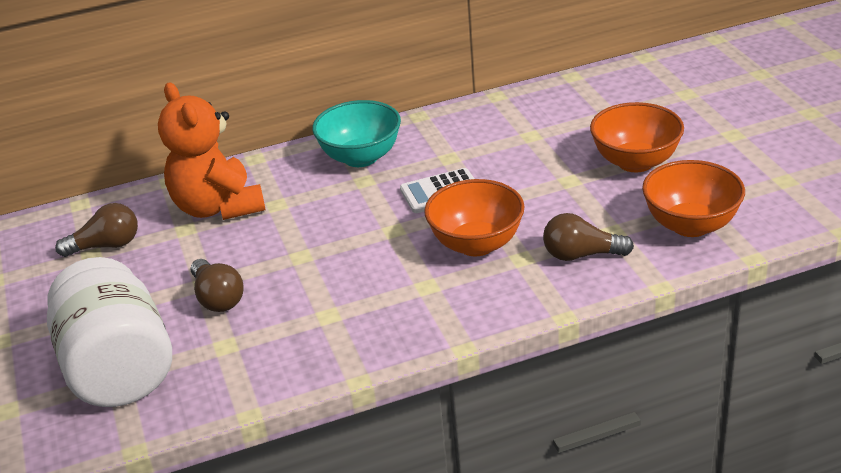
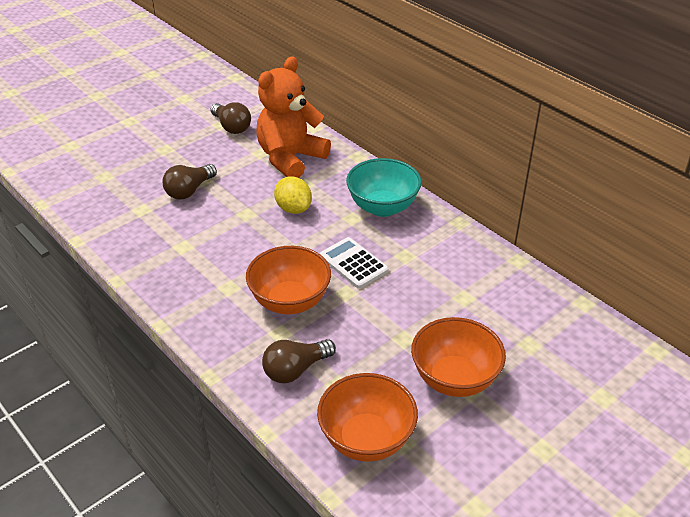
camera: 65 degrees right, 5 degrees up
(119, 368) = (112, 173): white jar -> none
(318, 219) = (293, 208): none -> yellow lemon
(581, 255) = (296, 370): brown light bulb -> brown light bulb turned 105 degrees counterclockwise

